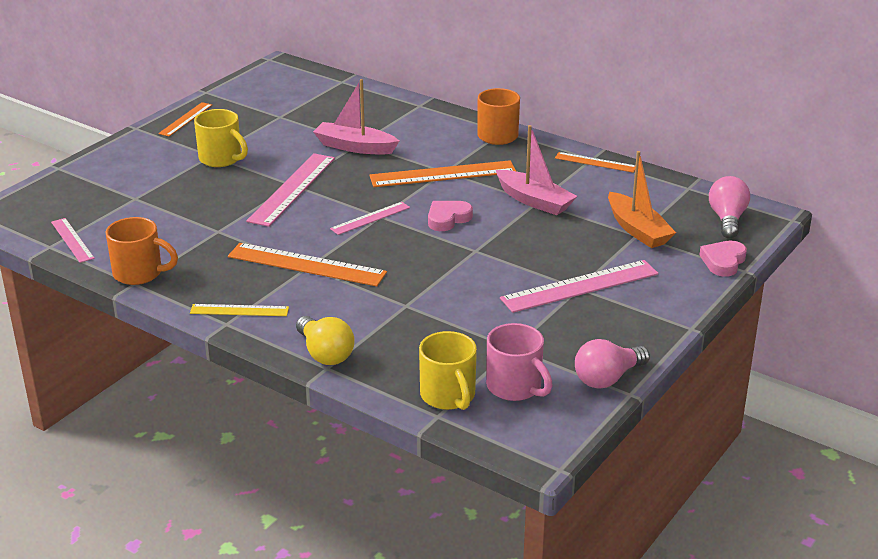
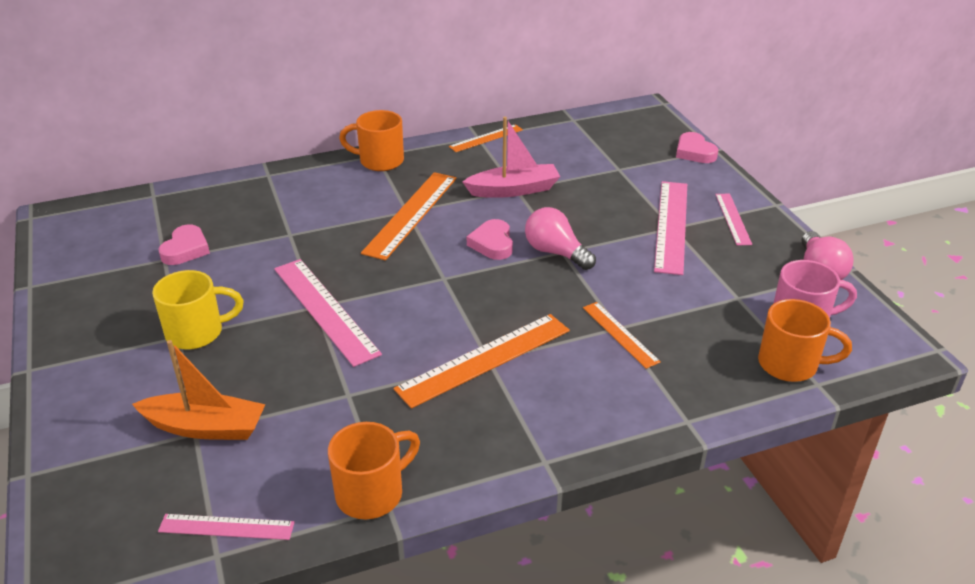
camera: 55 degrees left, 5 degrees up
(185, 119) = (69, 324): orange ruler -> orange ruler (620, 334)
(239, 310) = (528, 441): yellow ruler -> none
(298, 118) = (185, 249): none -> pink heart
(325, 353) = (661, 412): yellow light bulb -> none
(355, 147) = (294, 240): pink boat -> none
(370, 218) = (441, 285): pink ruler -> pink ruler (733, 219)
(448, 396) = (790, 364): yellow mug -> orange mug
(637, 230) = (612, 165): orange boat -> orange boat (205, 427)
(727, 219) = (636, 125): pink light bulb -> pink light bulb (556, 252)

